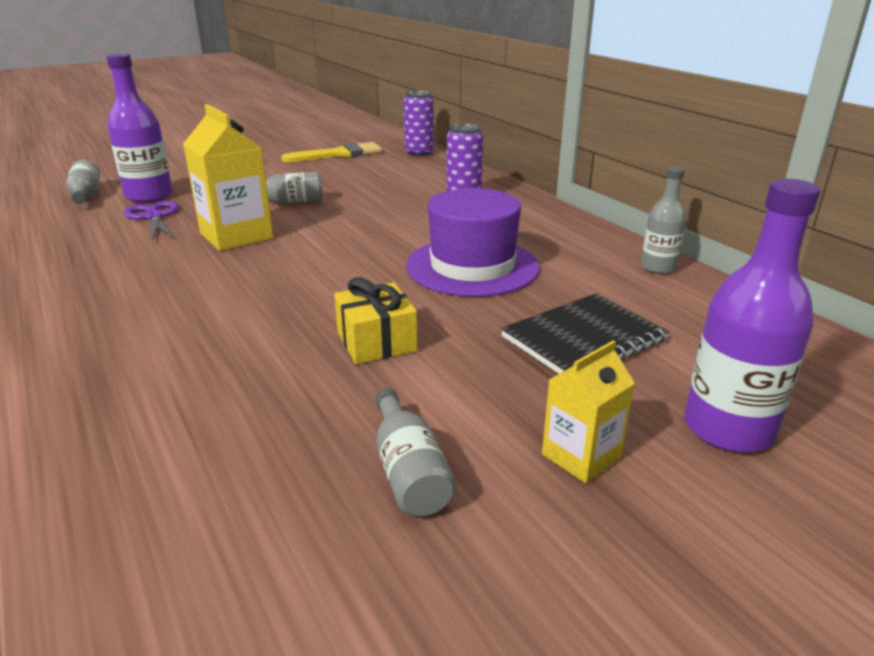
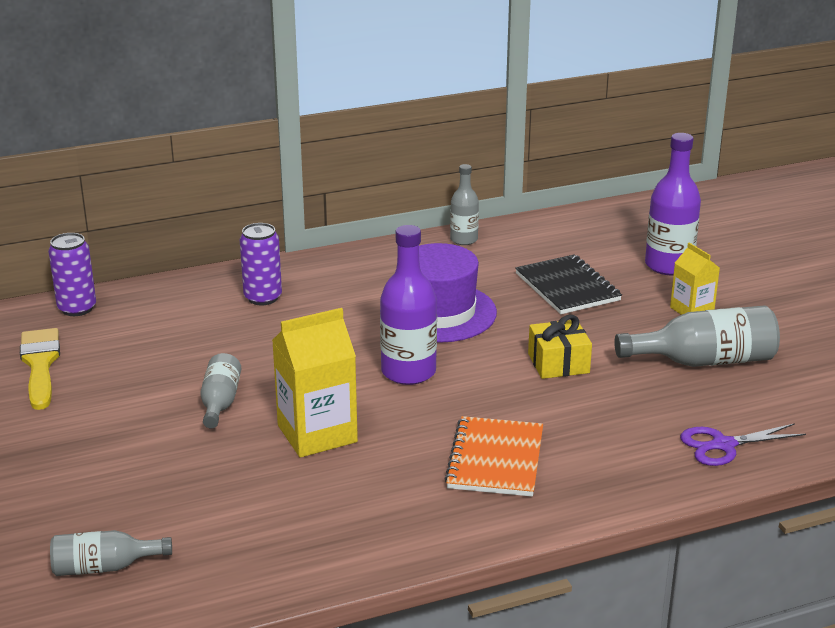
camera: 80 degrees left, 0 degrees up
(149, 196) = (139, 509): purple bottle -> purple bottle (408, 372)
(153, 217) = (227, 496): purple scissors -> purple scissors (723, 445)
(170, 315) = (495, 459): none -> orange notebook
(408, 471) = (704, 361): grey bottle -> grey bottle, size x1.68

